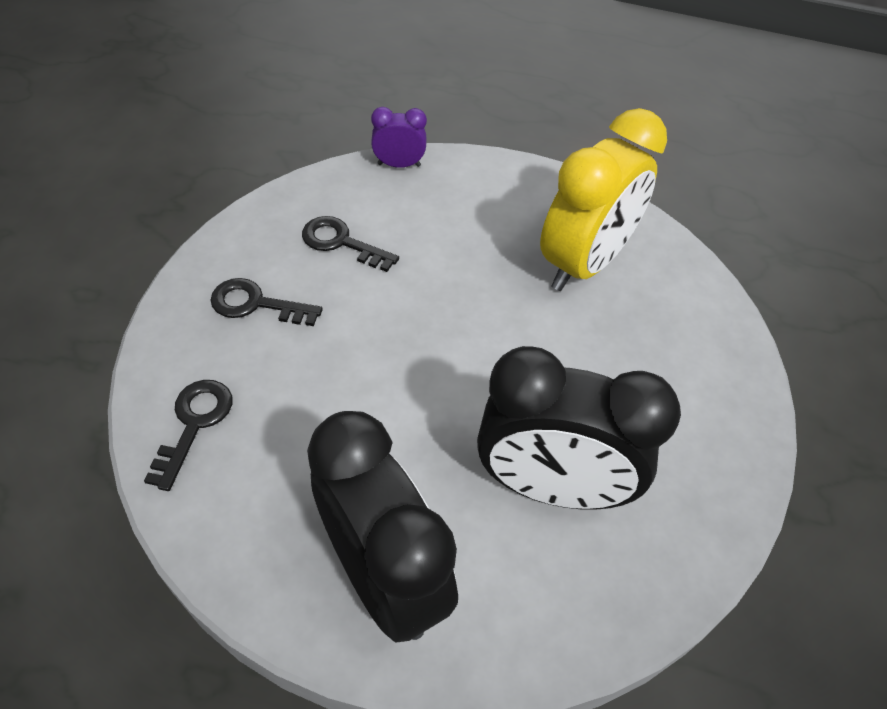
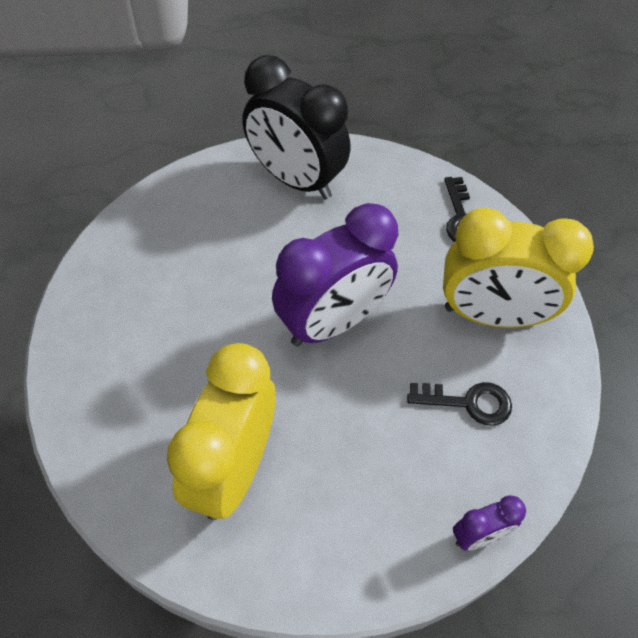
camera: 160 degrees right, 5 degrees up
(256, 304) = (492, 315): black key -> yellow clock
(432, 354) = (333, 322): none -> purple clock
(551, 487) = (211, 257): black clock -> none

